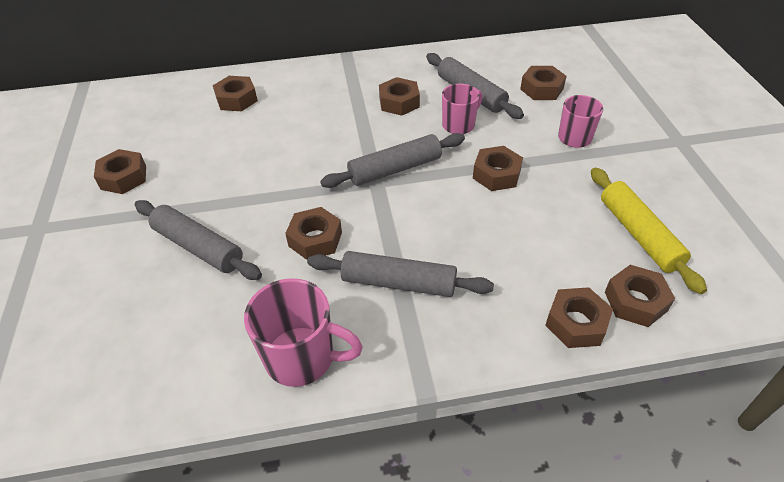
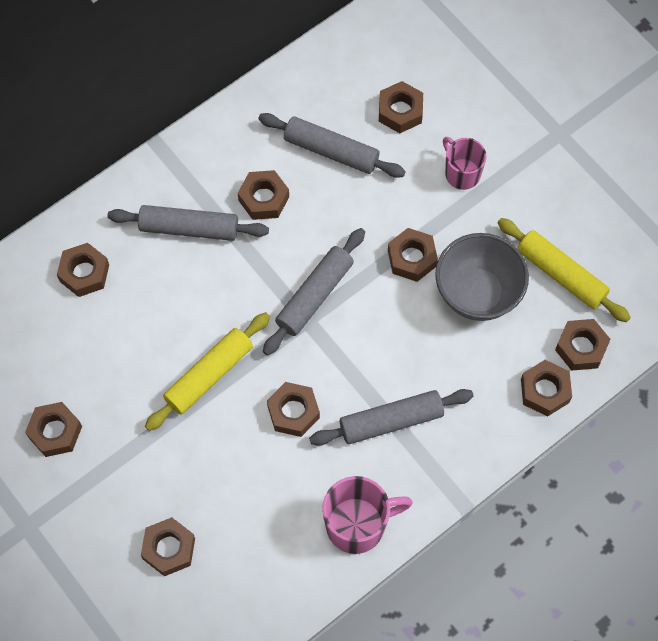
camera: 30 degrees left, 20 degrees up
(121, 295) = (169, 549): none -> brown nut
(198, 247) = (196, 471): grey rolling pin -> grey rolling pin (189, 228)
(268, 187) = (209, 375): none -> yellow rolling pin
(459, 125) = (343, 206): pink mug -> none
(544, 219) = (477, 293): none -> grey bowl

